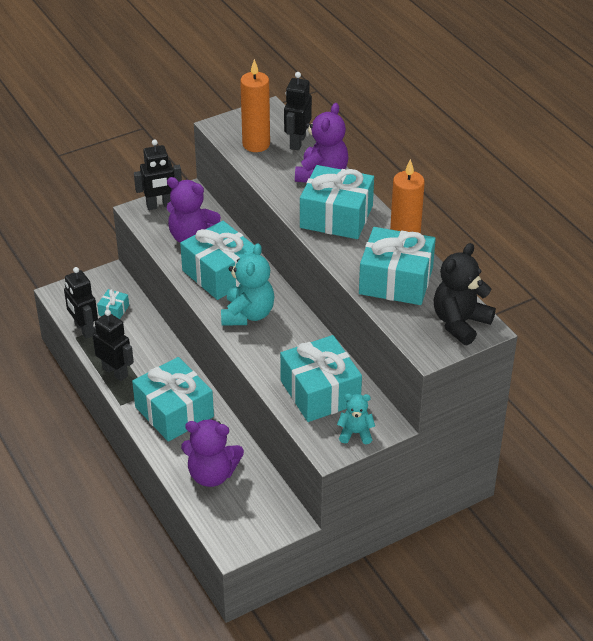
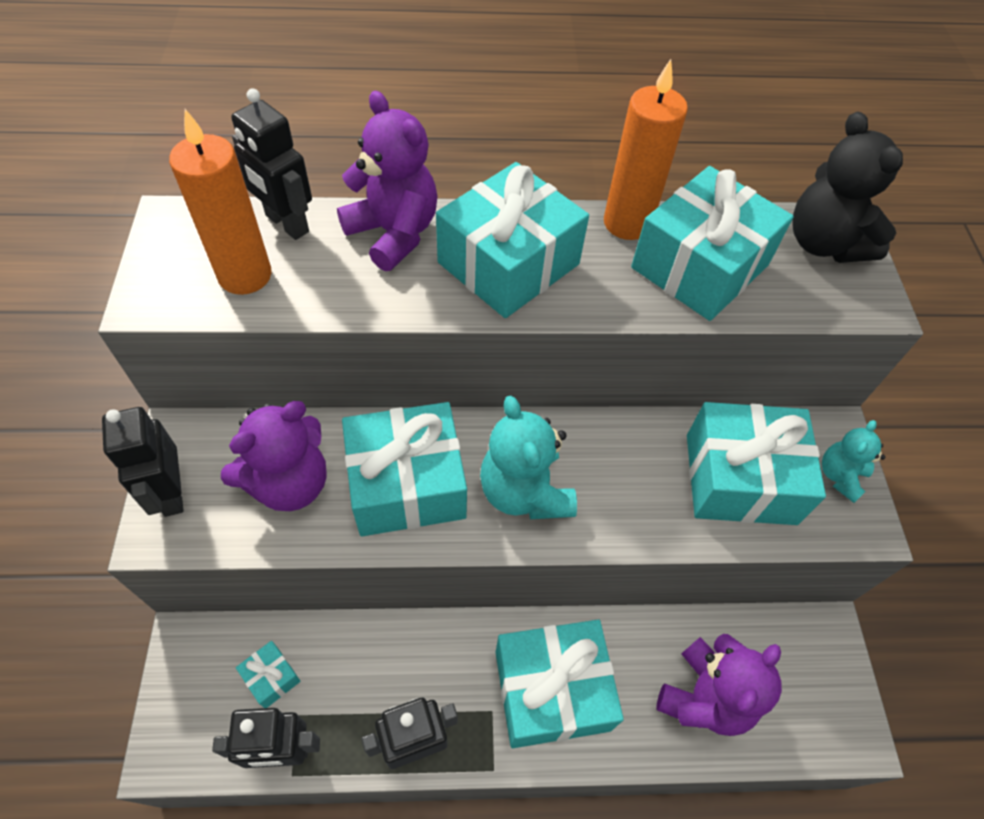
camera: 65 degrees left, 15 degrees up
(160, 205) = (171, 493): black robot -> black robot turned 150 degrees clockwise
(248, 314) = (524, 491): turquoise teddy bear -> turquoise teddy bear turned 150 degrees counterclockwise

